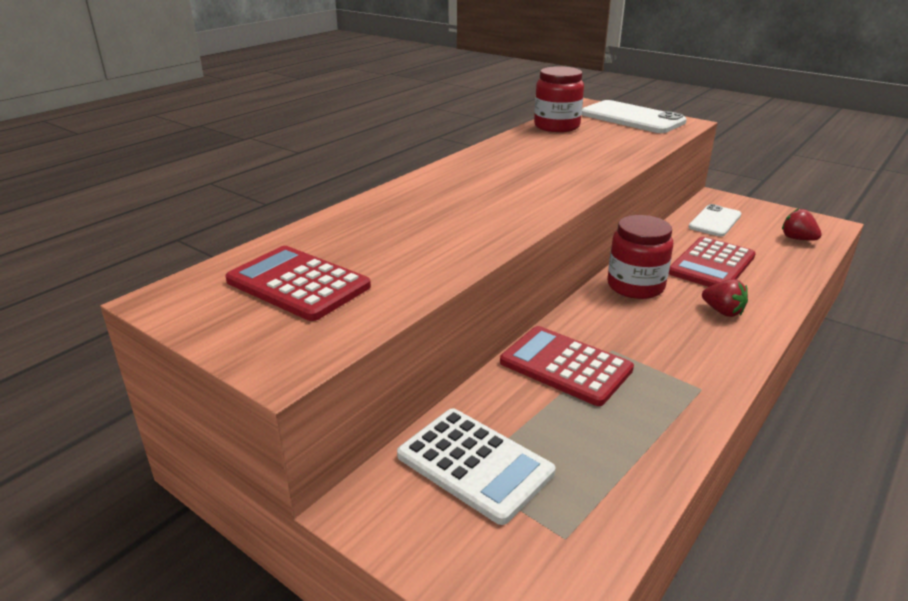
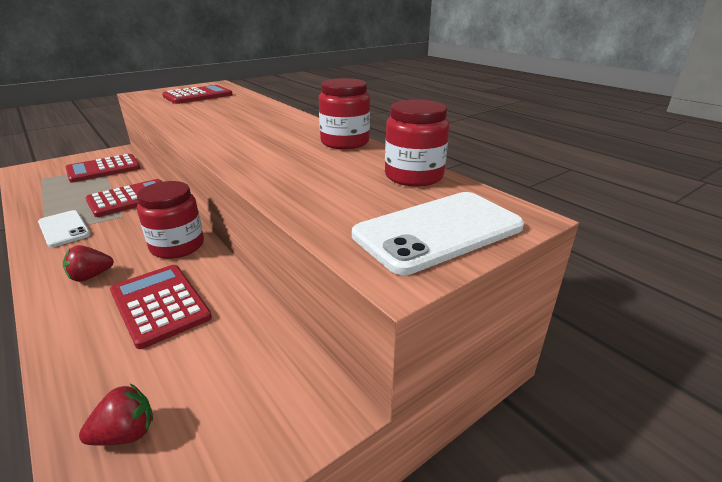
camera: 105 degrees right, 0 degrees up
(474, 464) = (103, 169): white calculator -> red calculator
(496, 151) = (345, 142): none -> red jar
(715, 221) = (250, 360): white phone -> white phone (64, 229)

